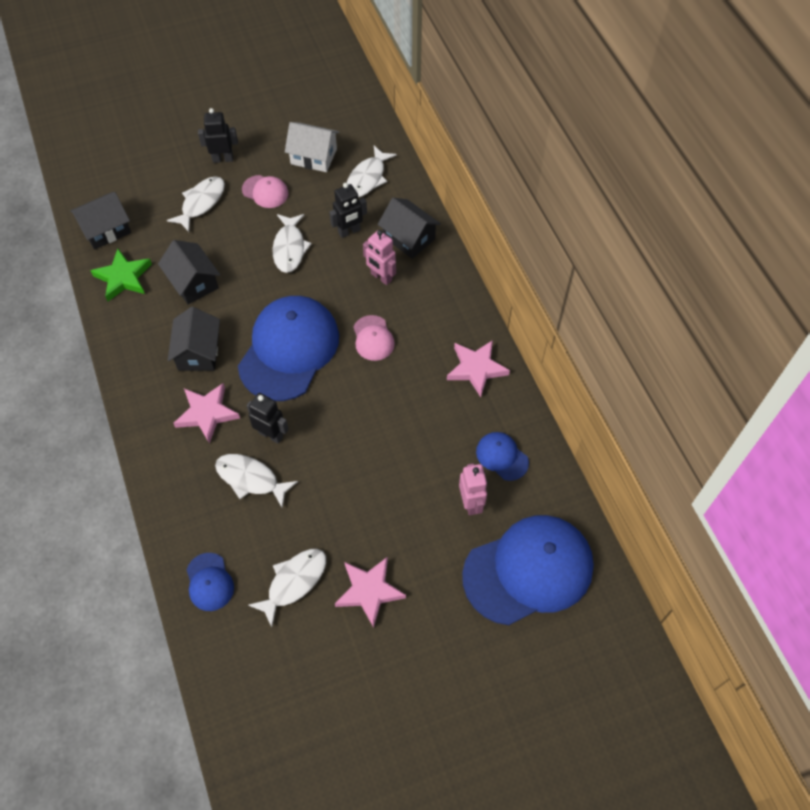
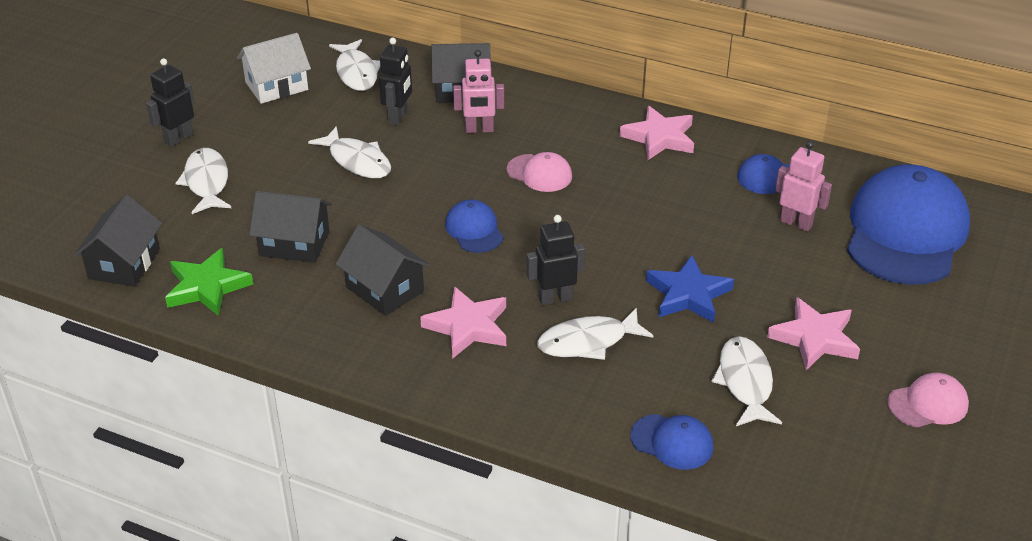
camera: 45 degrees left, 20 degrees down
(265, 192) = (265, 136): pink cap -> pink cap (928, 404)
(289, 350) = (474, 230): blue cap -> blue cap, size x0.45
(342, 496) = (688, 294): none -> blue star

